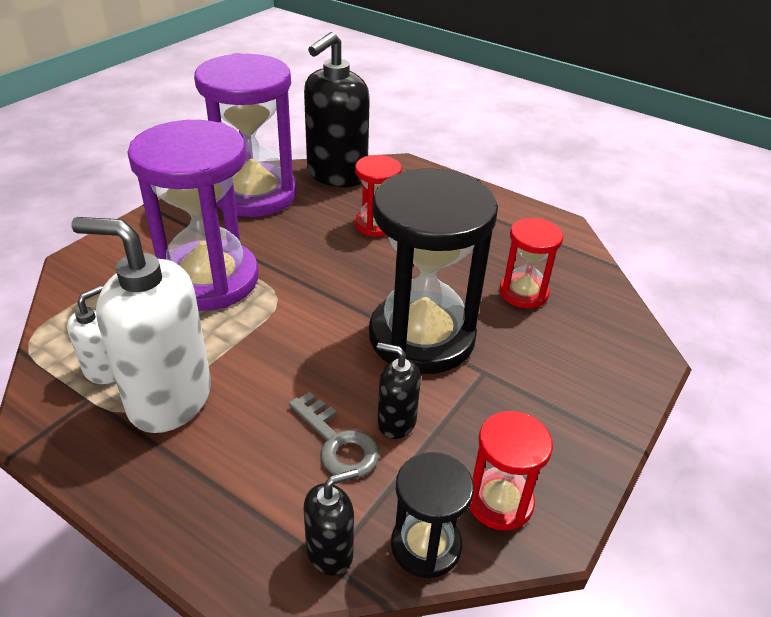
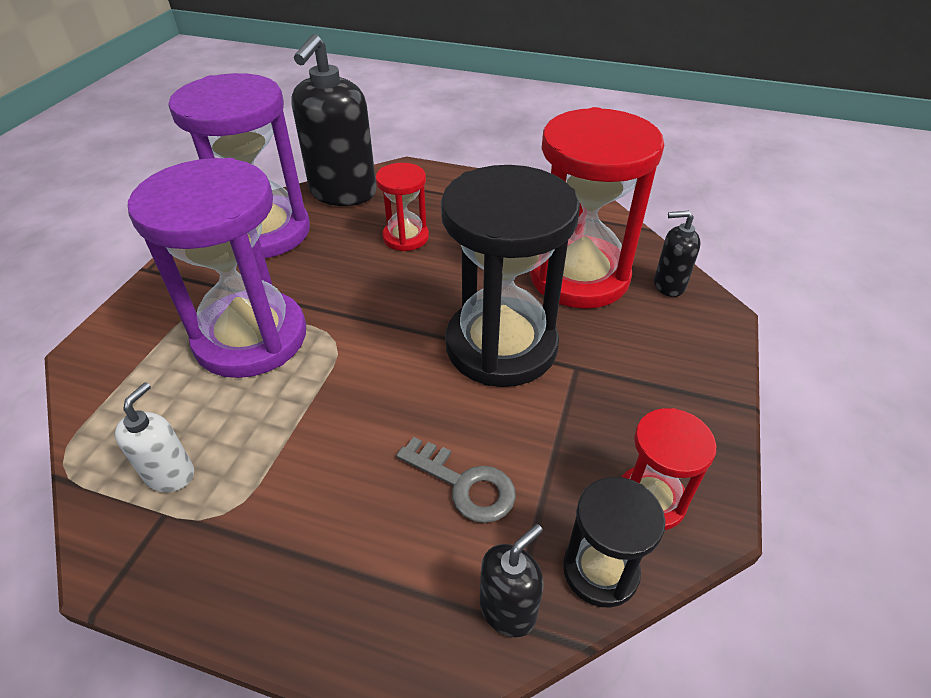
camera: 15 degrees left, 5 degrees up
(169, 399) = (260, 486): white soap dispenser -> none
(396, 422) = (514, 444): black soap dispenser -> black soap dispenser (668, 285)
(523, 293) = (579, 276): red hourglass -> red hourglass, size x2.01

